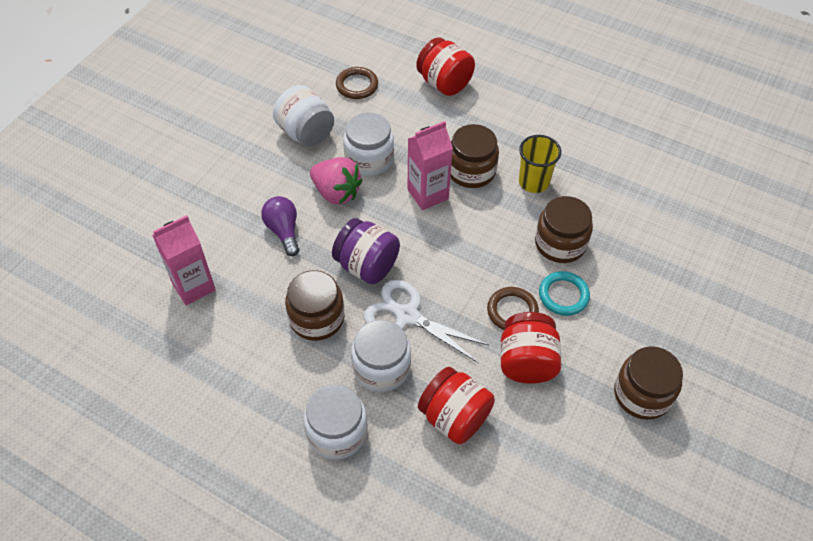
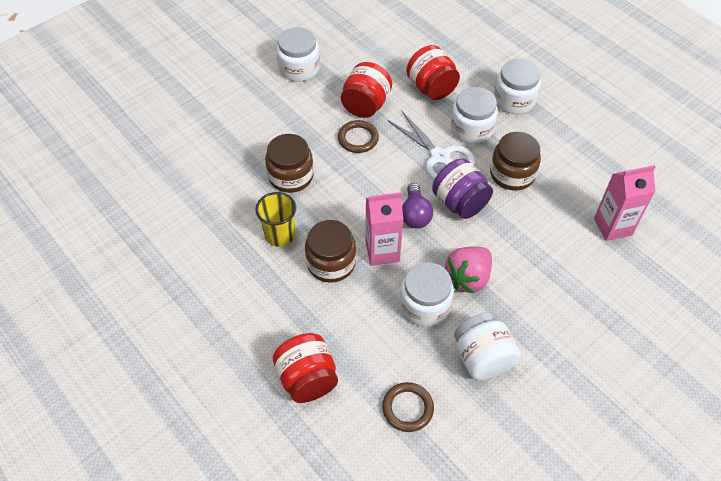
camera: 160 degrees left, 0 degrees up
(283, 231) = (526, 254): purple light bulb -> purple light bulb (415, 214)
(336, 193) = (468, 278): pink strawberry -> pink strawberry turned 105 degrees counterclockwise
(563, 295) = (313, 138): turquoise ring -> none
(642, 394) = (299, 68): brown jar -> white jar

